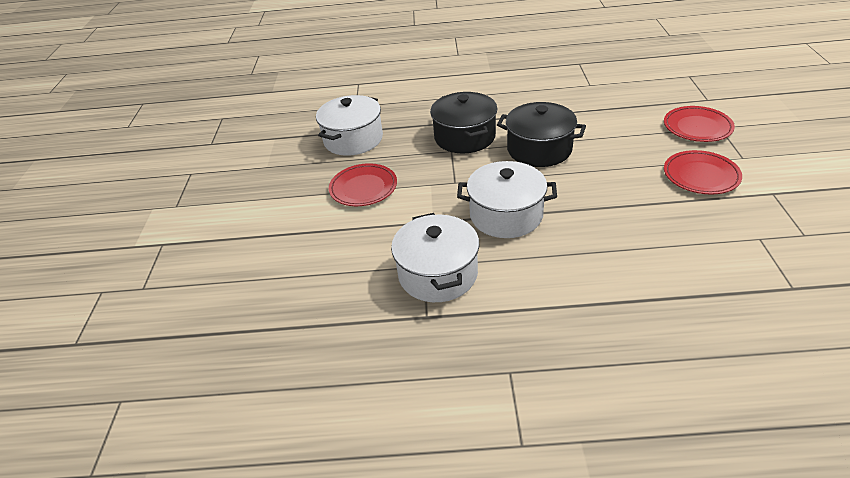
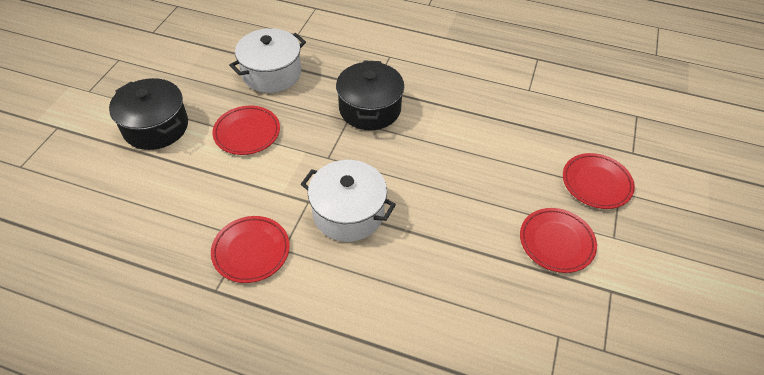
camera: 15 degrees right, 10 degrees up
(438, 274) = (251, 251): white pot -> red plate
(539, 149) = (427, 150): black pot -> black pot (156, 127)

